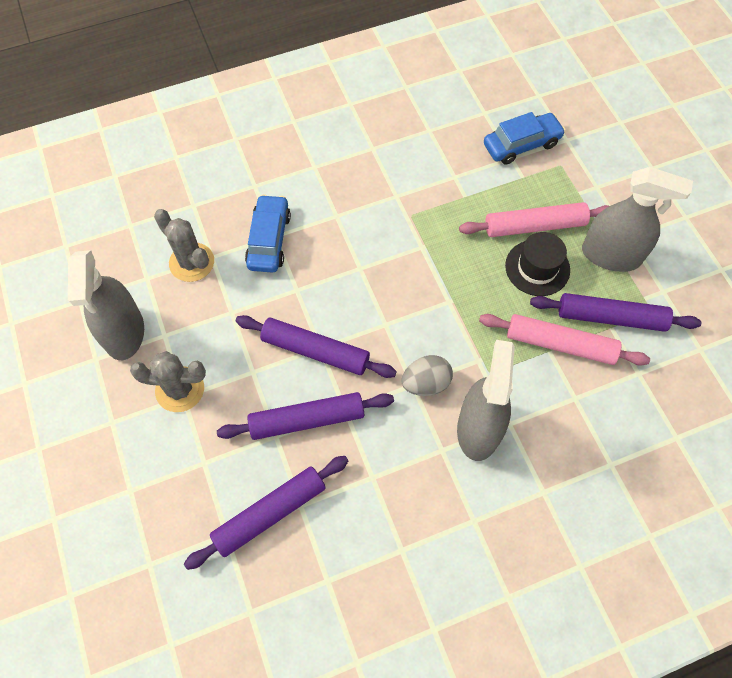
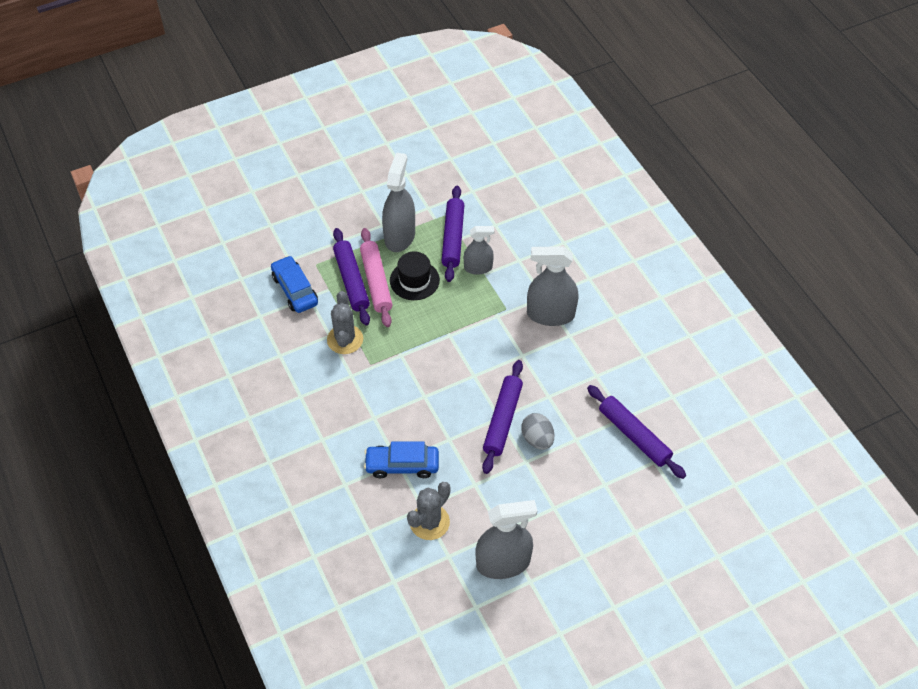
camera: 95 degrees left, 10 degrees down
(180, 389) = (548, 511): grey cactus -> grey cactus (345, 339)
(307, 419) = (560, 420): purple rolling pin -> purple rolling pin (351, 281)
(426, 383) = (520, 347): grey egg -> grey egg (537, 439)
(560, 344) = (478, 268): pink rolling pin -> grey spray bottle

